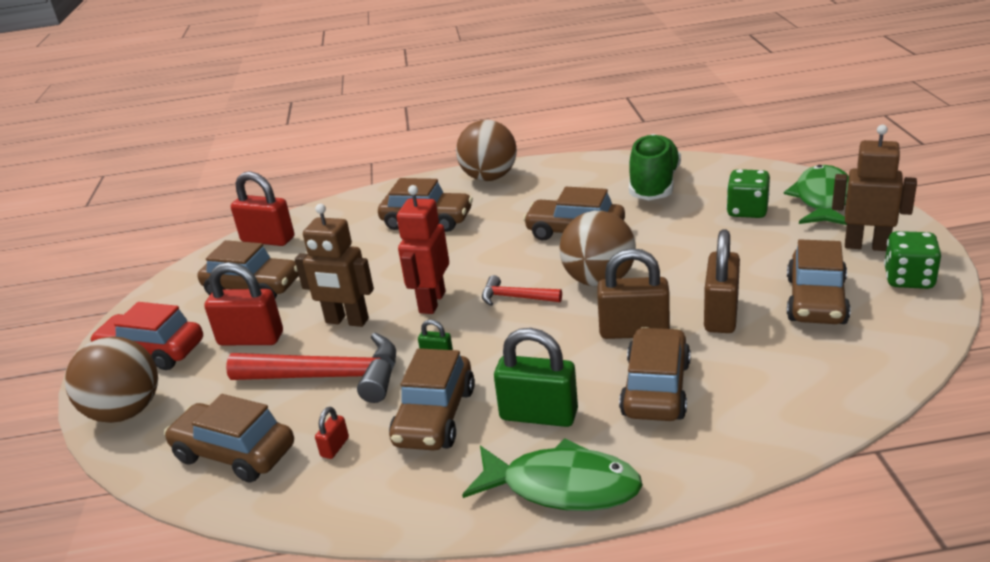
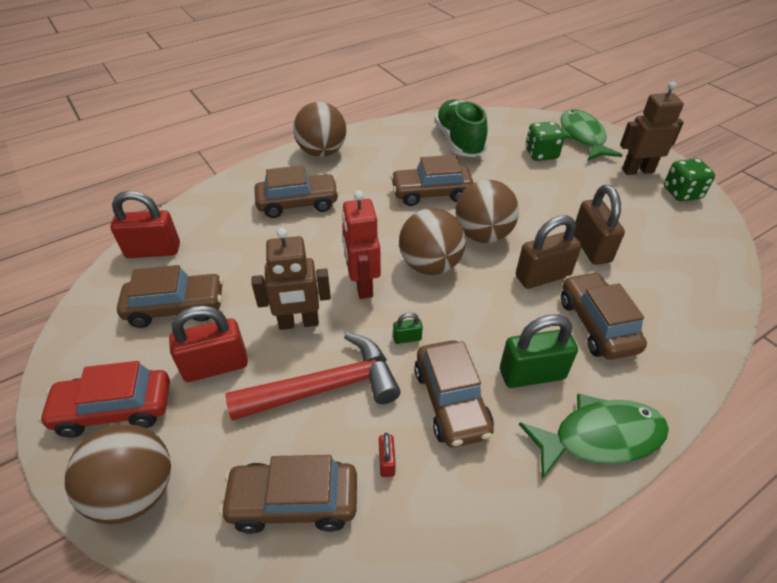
camera: 30 degrees left, 15 degrees up
(515, 298) = (430, 265): red hammer -> brown ball
(816, 301) = (641, 222): brown car -> none

